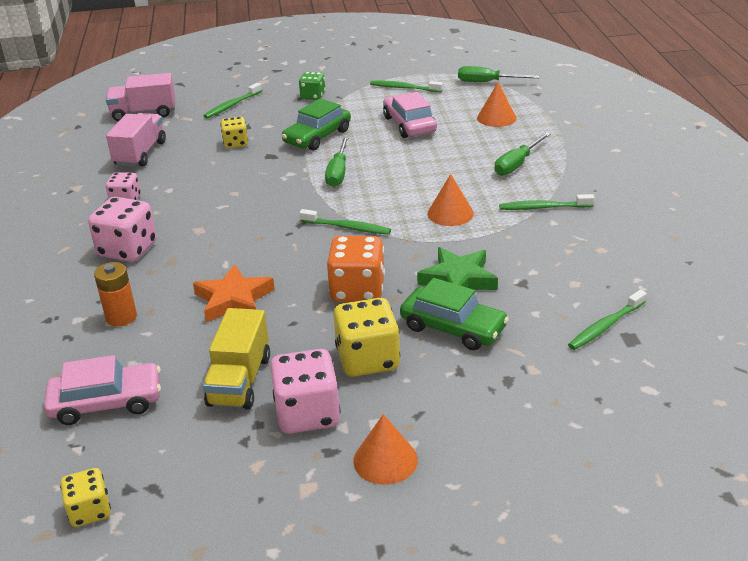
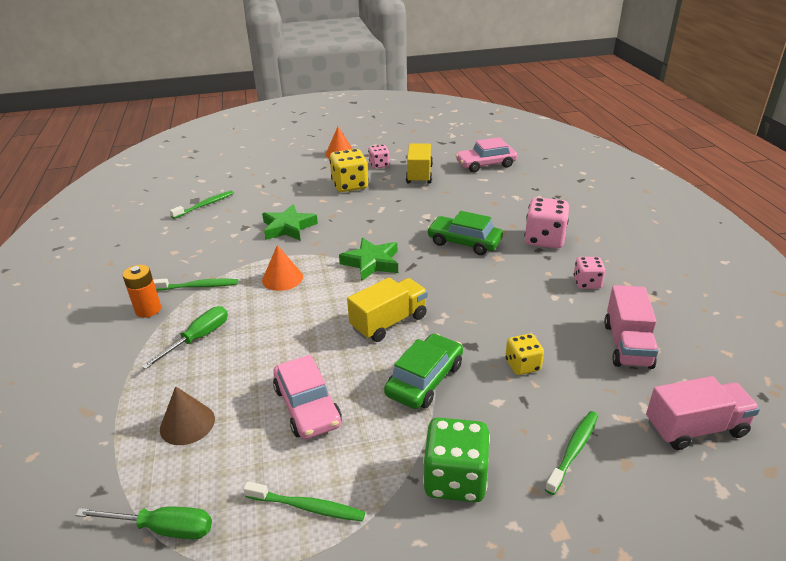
camera: 175 degrees right, 0 degrees up
(90, 511) = (464, 136): yellow dice -> none
(121, 317) = (510, 199): orange battery -> orange battery (148, 310)
(234, 300) = (442, 210): orange star -> none
(307, 414) = (379, 165): pink dice -> pink dice, size x0.59
(313, 96) = (455, 479): green dice -> green dice, size x1.68
(338, 172) = (389, 322): green screwdriver -> yellow truck
(347, 227) = (371, 263): green toothbrush -> green star
(357, 290) = (359, 218): orange dice -> none
(453, 328) = (298, 201): green car -> green car (464, 242)
(496, 118) = (187, 424): orange cone -> brown cone

